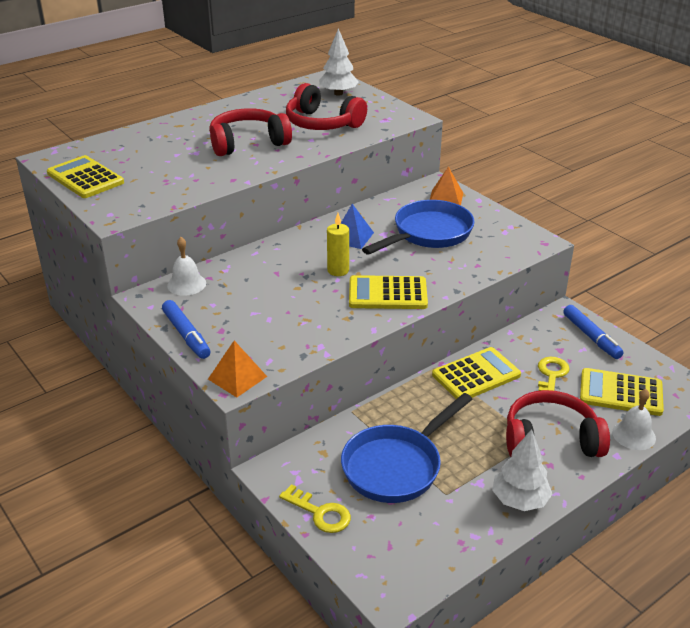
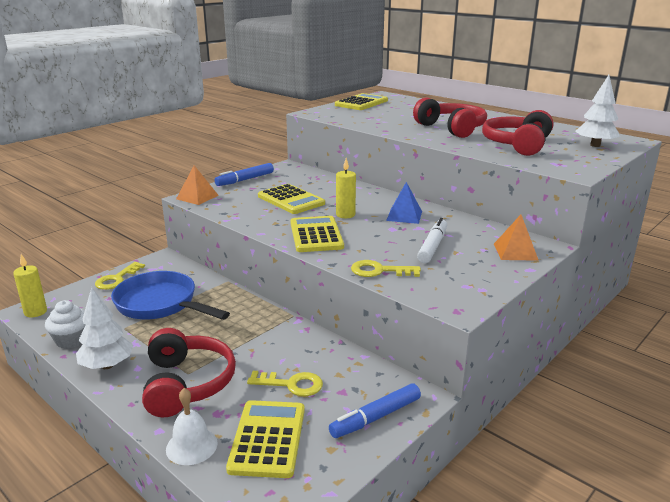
camera: 80 degrees right, 10 degrees down
(186, 284) = (306, 173): white bell -> none
(395, 587) = (35, 312): none -> yellow candle
(428, 234) = (433, 246): blue pan -> white marker
(468, 538) = (71, 340): none -> white cupcake
(474, 267) = (379, 271): none -> yellow key
(476, 375) = (284, 337): yellow calculator -> yellow calculator (291, 200)

